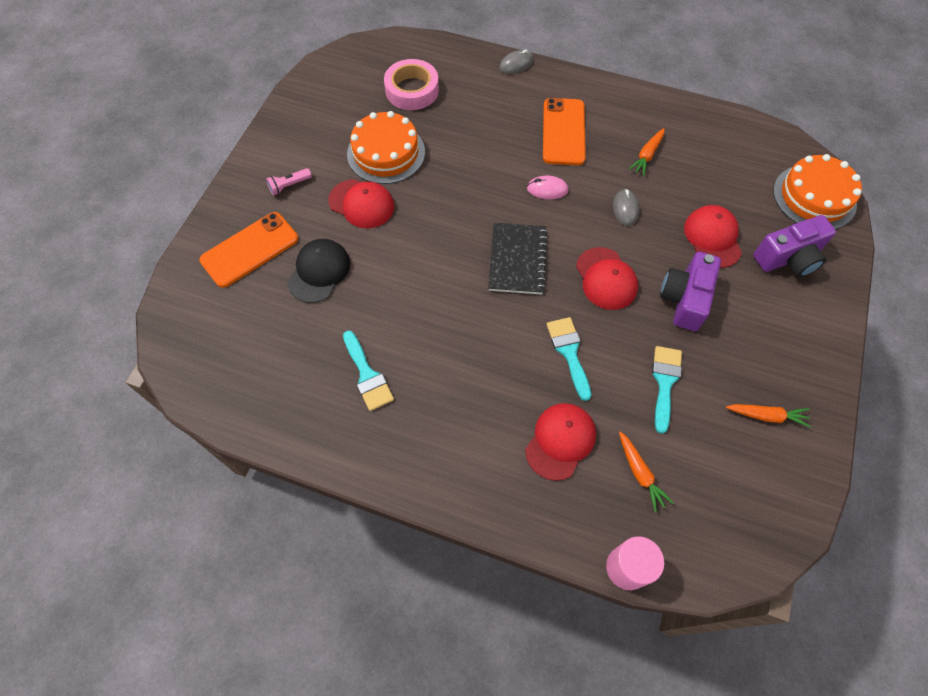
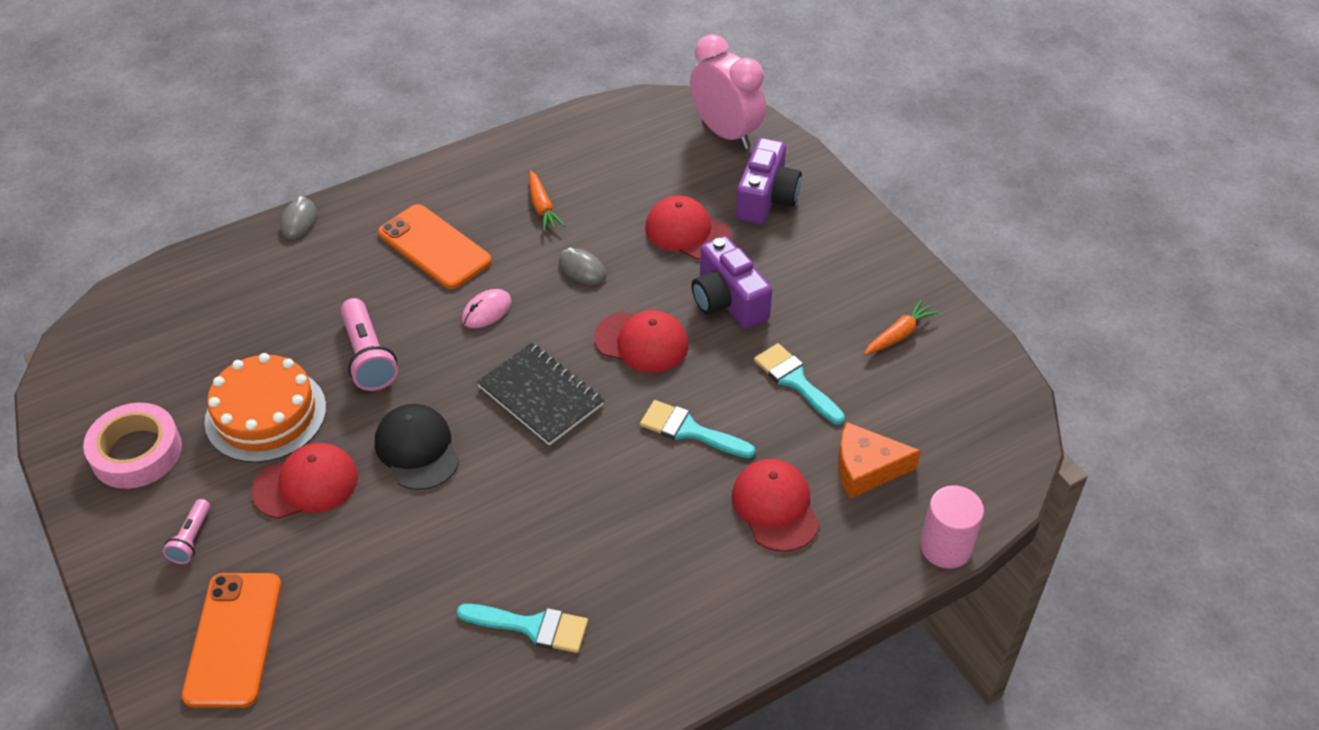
camera: 50 degrees left, 15 degrees down
(319, 272) = (348, 586): black cap -> black cap (417, 449)
(412, 90) = (210, 331): pink tape -> pink tape (136, 452)
(463, 164) = (368, 357): none -> pink flashlight
(640, 473) = (866, 468): orange carrot -> orange cheese
(814, 197) = (725, 133): orange cake -> pink clock

